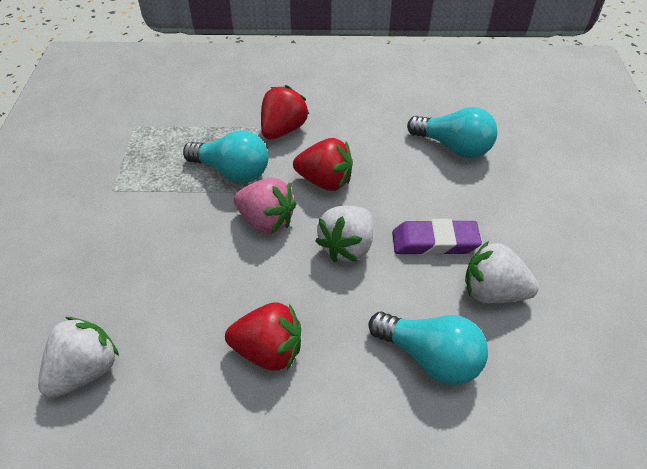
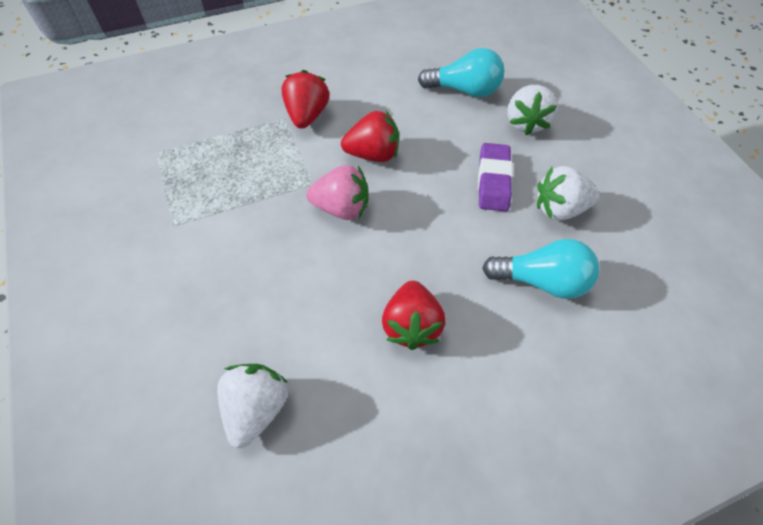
camera: 25 degrees left, 10 degrees up
(232, 172) = (282, 170): turquoise light bulb -> none
(268, 351) = (411, 325): red strawberry -> red strawberry turned 105 degrees clockwise
(347, 247) = (425, 209): white strawberry -> white strawberry (525, 122)
(434, 242) = (493, 181): purple eraser -> purple eraser turned 60 degrees counterclockwise

